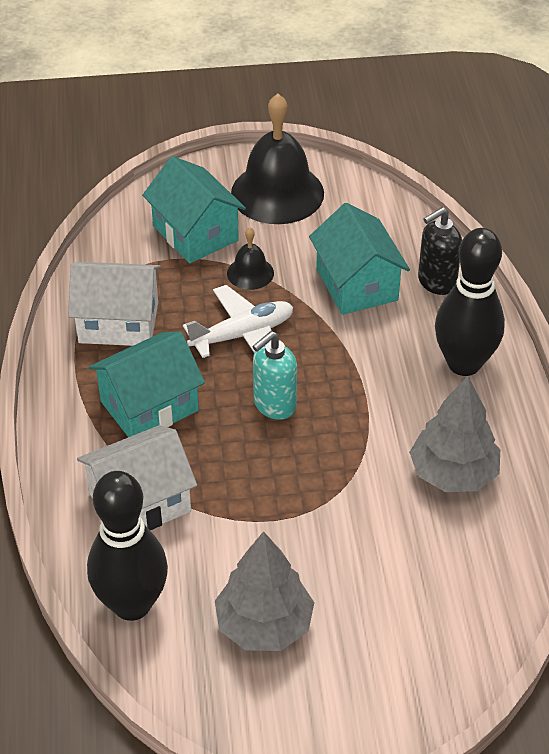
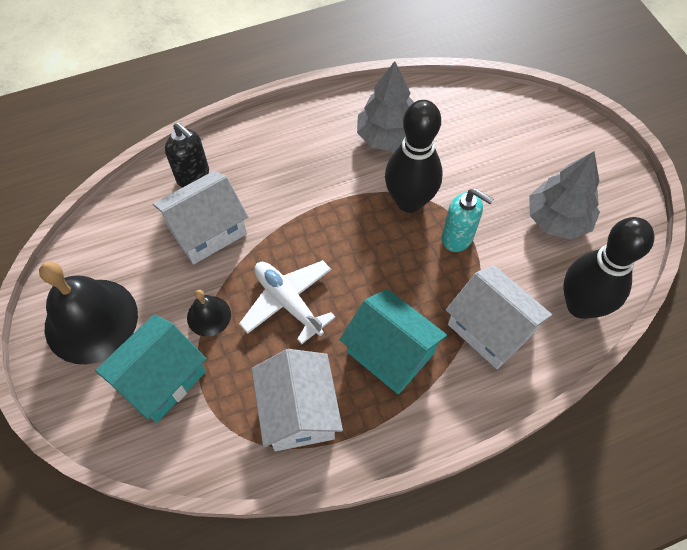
camera: 105 degrees left, 15 degrees up
(274, 405) = (360, 260): turquoise soap dispenser -> turquoise soap dispenser (458, 238)
(356, 284) = (207, 230): turquoise house -> white house
(464, 364) = (280, 146): black bowling pin -> black bowling pin (409, 201)

